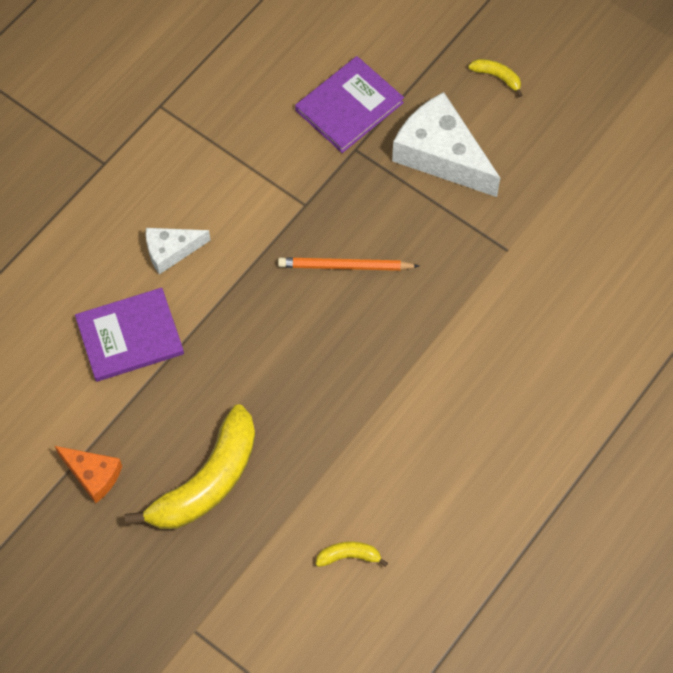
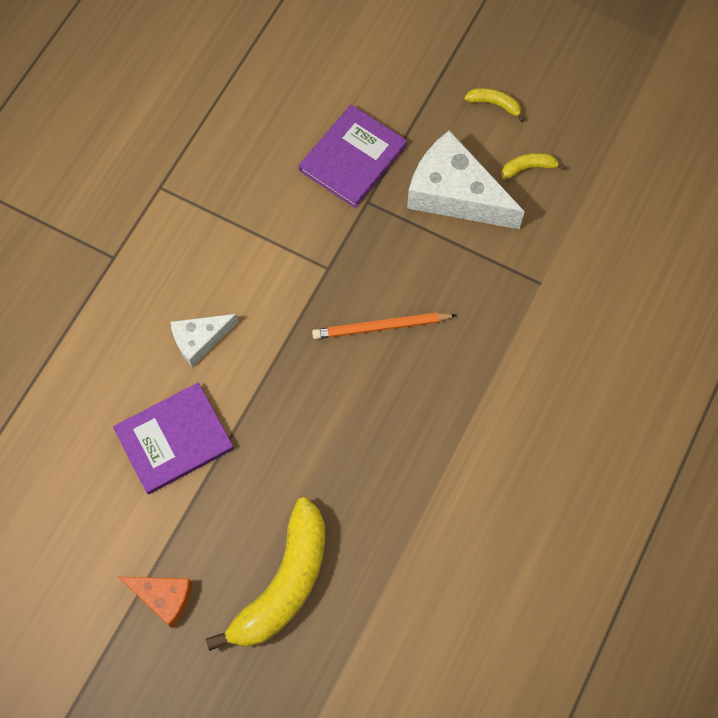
camera: 10 degrees left, 5 degrees up
(349, 556) = (445, 638): yellow banana -> yellow banana (528, 168)

